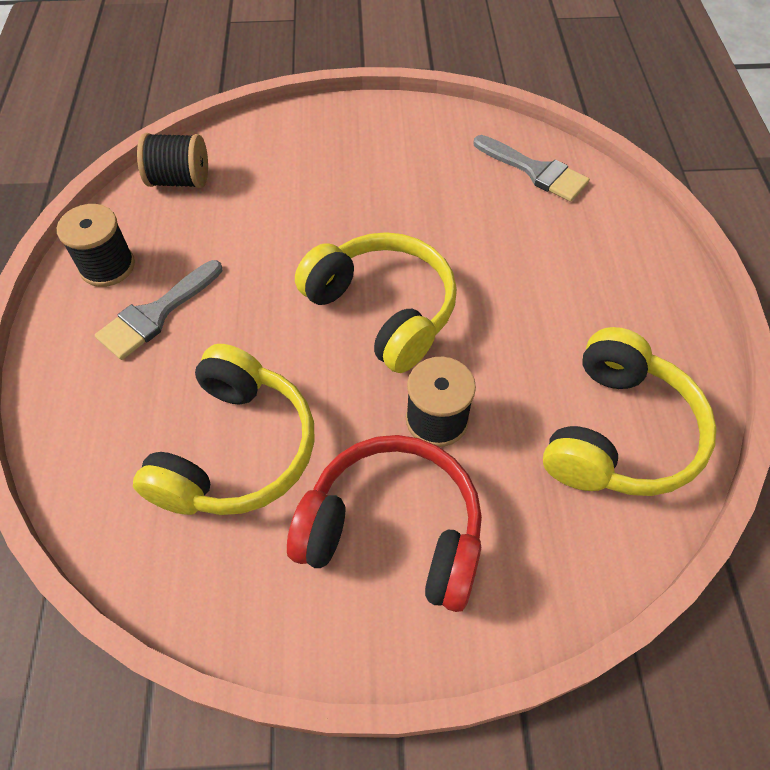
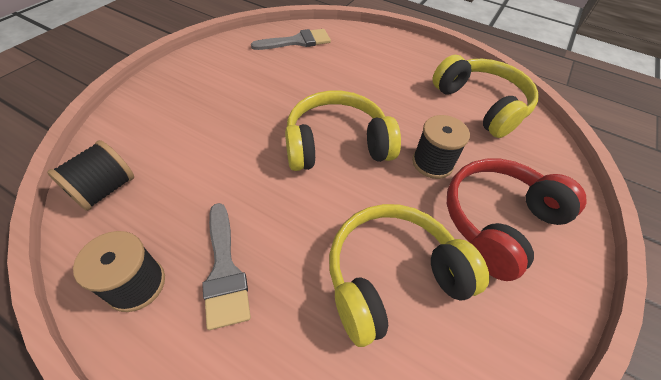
camera: 60 degrees left, 5 degrees down
(236, 450) = (392, 277): yellow headphones -> yellow headphones turned 75 degrees counterclockwise

